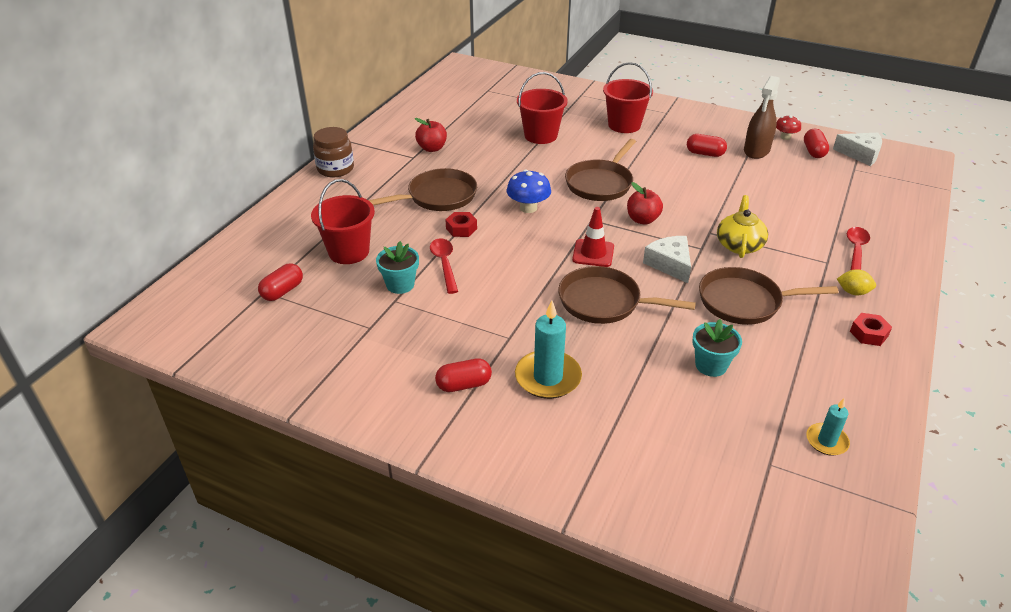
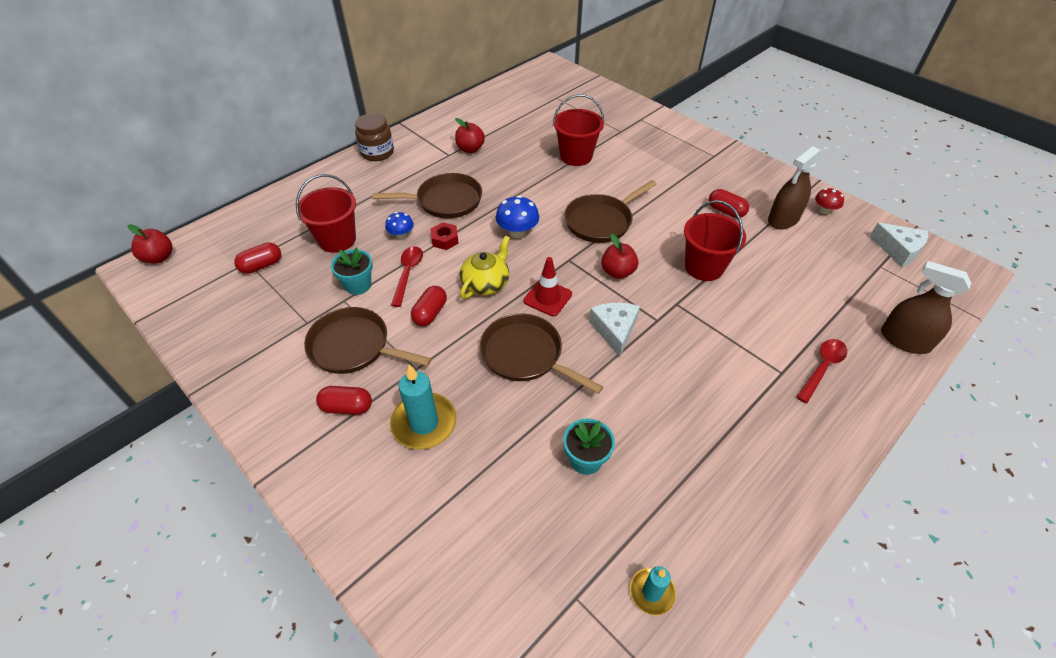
camera: 20 degrees right, 10 degrees up
(156, 310) = (159, 257): none -> red apple
(414, 234) = (401, 235): none -> blue mushroom
(624, 125) = (663, 161): red bucket -> red bucket (704, 267)
(739, 245) = (698, 326): yellow teapot -> yellow teapot (486, 283)
(744, 301) = (664, 395): brown pan -> brown pan (354, 347)
(813, 151) = (846, 234): red capsule -> red capsule (430, 313)
(853, 292) = (789, 417): yellow lemon -> none
(868, 334) = (776, 474): red nut -> none
(904, 217) = (904, 340): none -> brown spray bottle

